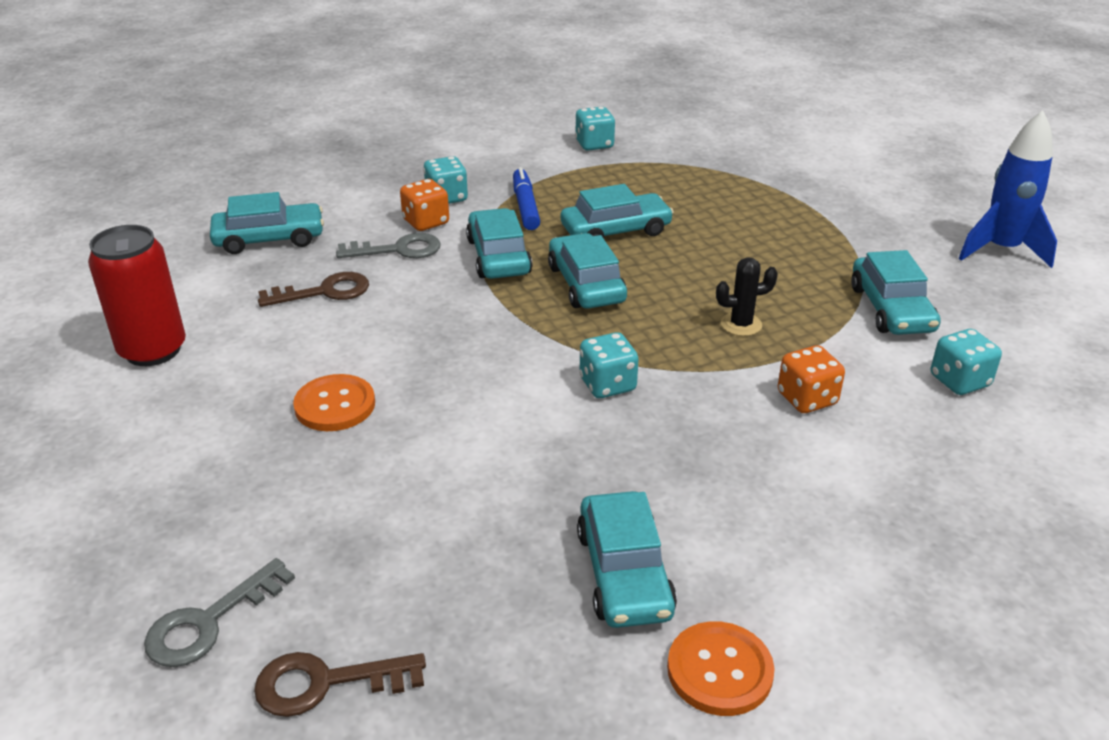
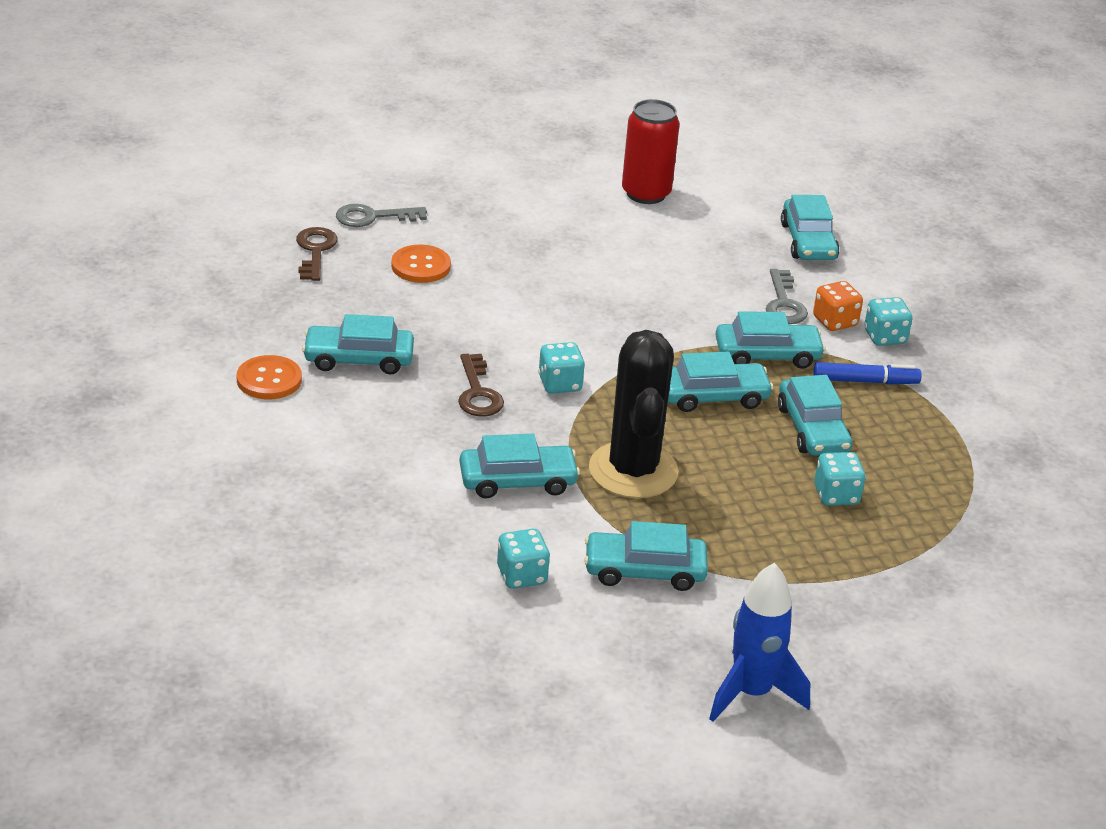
camera: 95 degrees right, 0 degrees up
(209, 622) = (373, 217): grey key -> grey key turned 60 degrees counterclockwise
(324, 292) = (717, 265): brown key -> brown key (478, 393)
(335, 405) = (562, 263): orange button -> orange button (421, 266)
(594, 144) = (1016, 447): turquoise dice -> turquoise dice (836, 495)
(741, 324) = (633, 471): black cactus -> black cactus, size x2.33
(807, 399) = (517, 481): orange dice -> turquoise car

